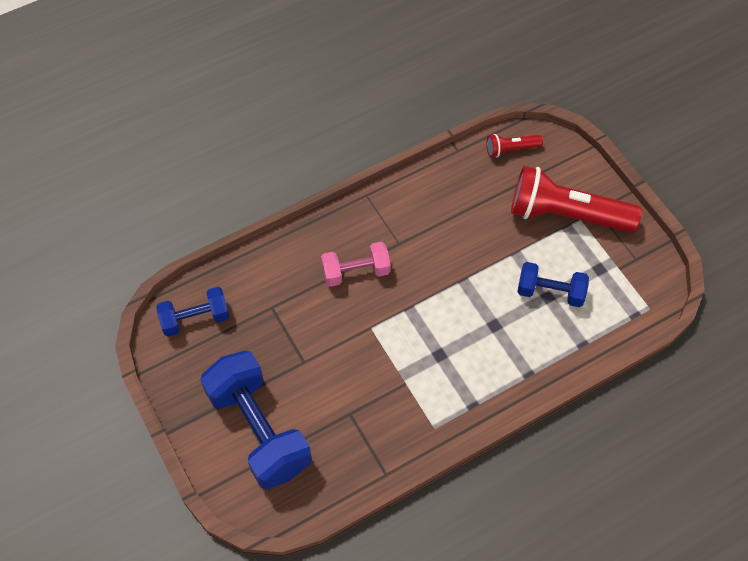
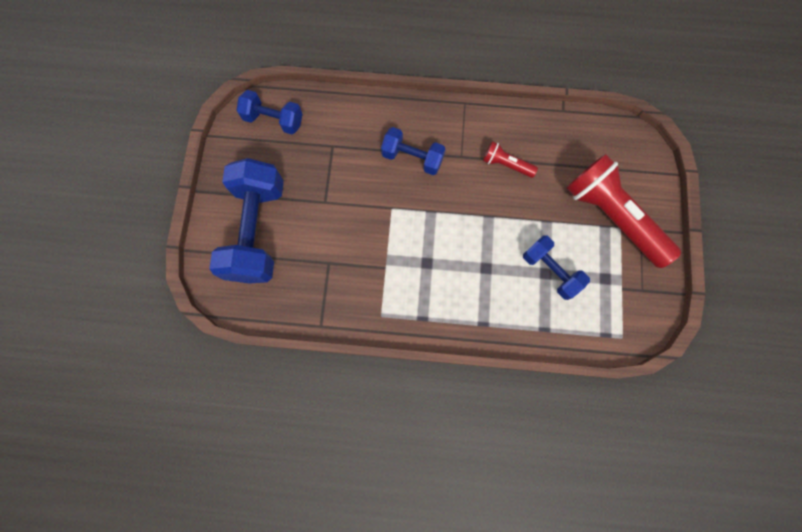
camera: 35 degrees right, 15 degrees up
(356, 272) = (412, 158): pink dumbbell -> blue dumbbell
(511, 149) = (607, 135): red flashlight -> red flashlight (506, 164)

